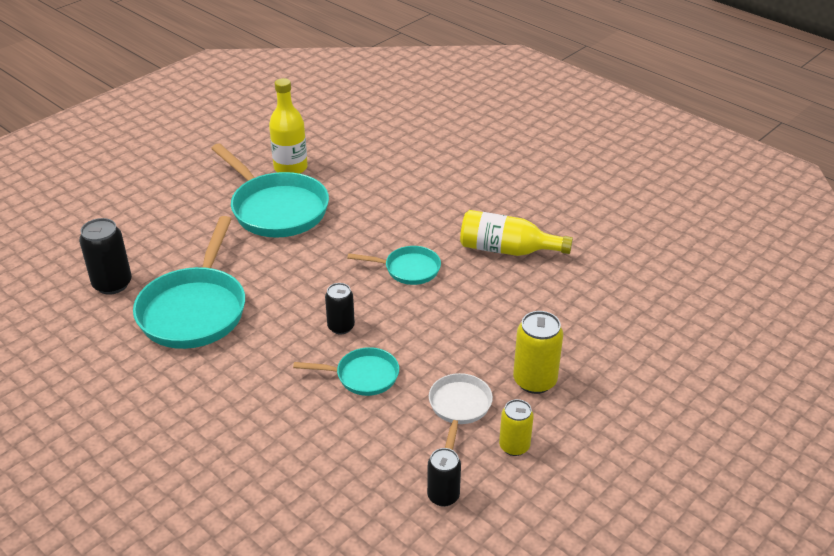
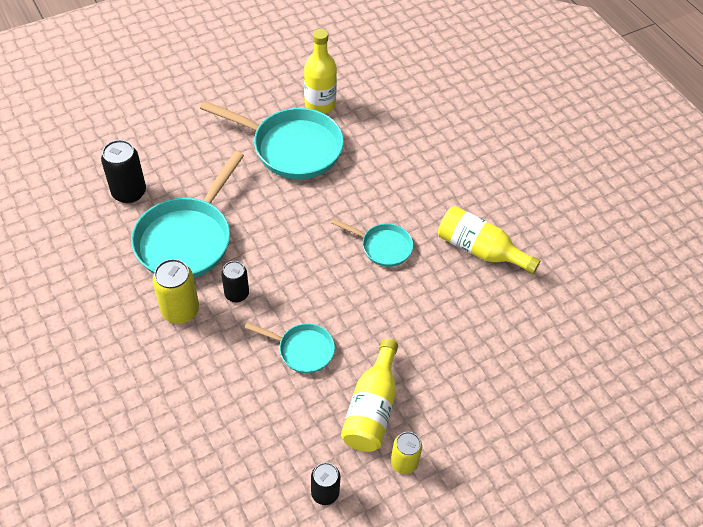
camera: 15 degrees right, 15 degrees up
(276, 209) = (291, 147): turquoise pan -> turquoise pan turned 45 degrees counterclockwise
(341, 327) = (302, 292): black can -> black can (237, 294)
(459, 408) = (372, 408): white pan -> yellow bottle
(534, 381) = (448, 400): yellow can -> yellow can (180, 310)

